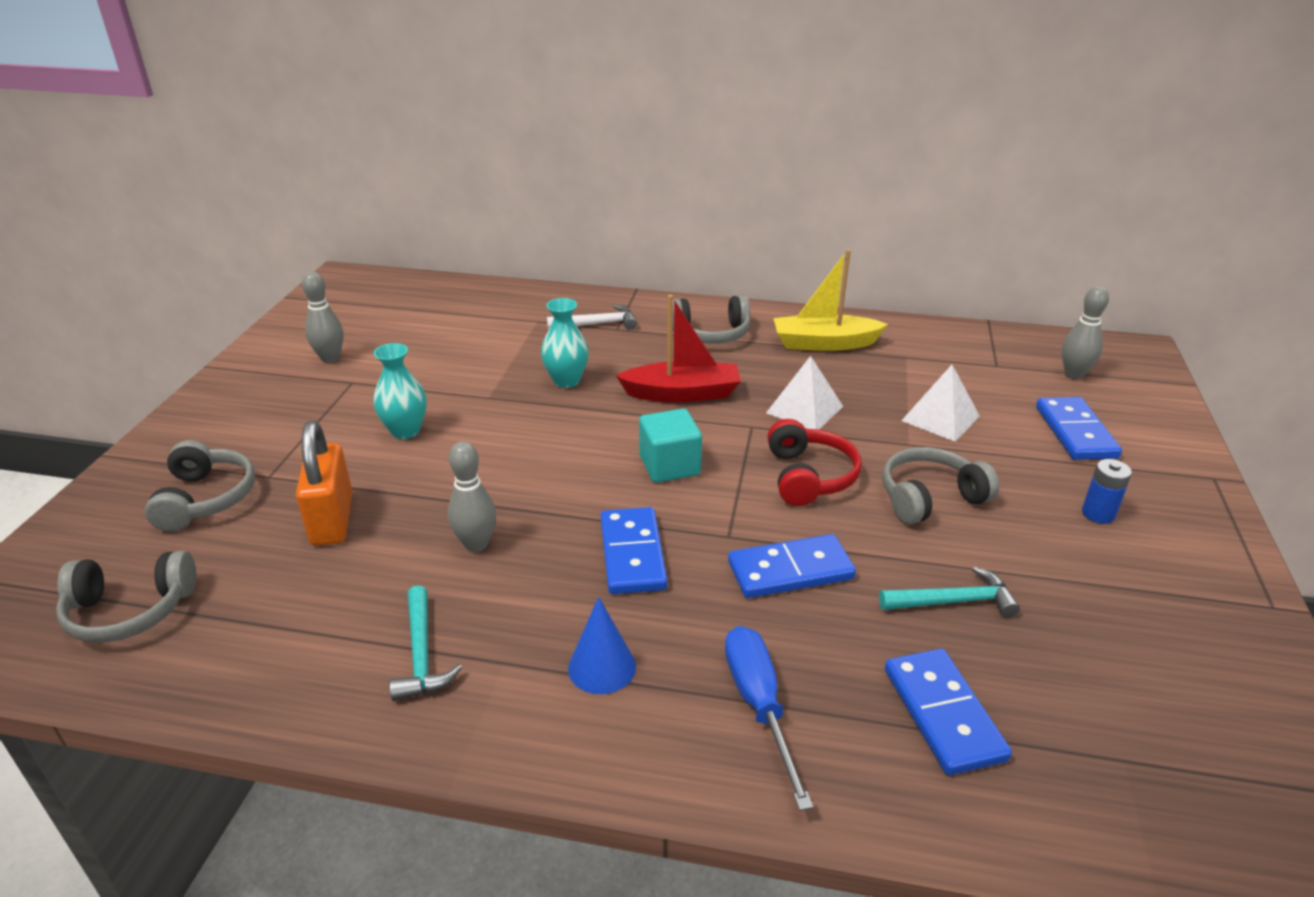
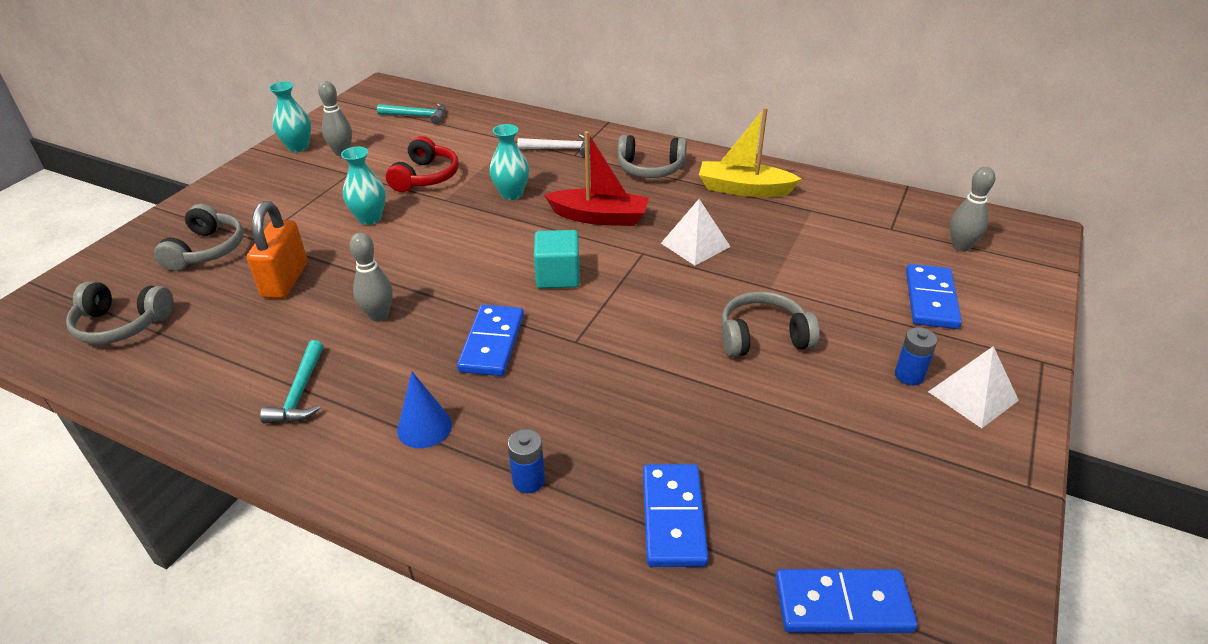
camera: 15 degrees right, 5 degrees up
(269, 358) = (298, 147): none -> turquoise vase
(759, 705) = (528, 480): blue screwdriver -> blue battery
(790, 571) = (610, 378): blue domino -> blue domino (842, 605)
(809, 476) = (668, 303): red headphones -> red headphones (426, 177)
(940, 418) = (811, 269): white pyramid -> white pyramid (972, 396)
(953, 601) = (733, 428): turquoise hammer -> turquoise hammer (417, 116)

